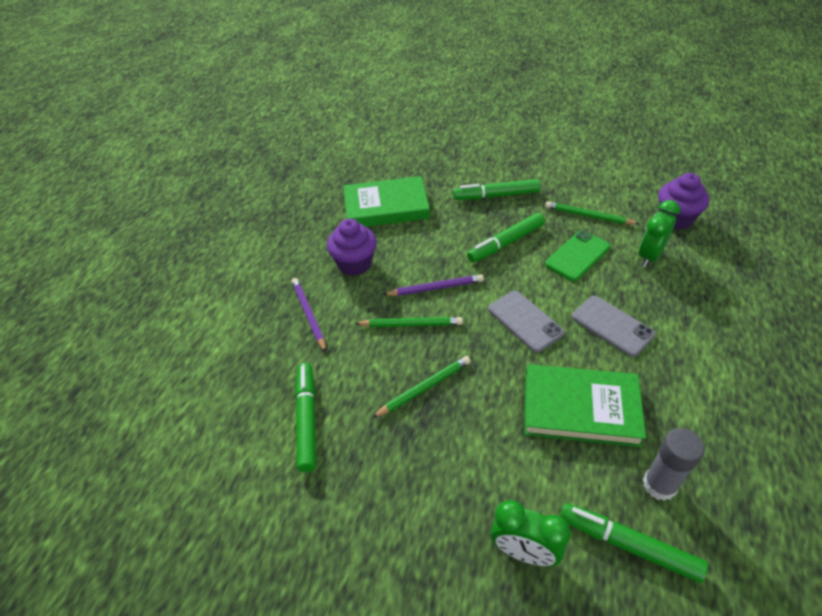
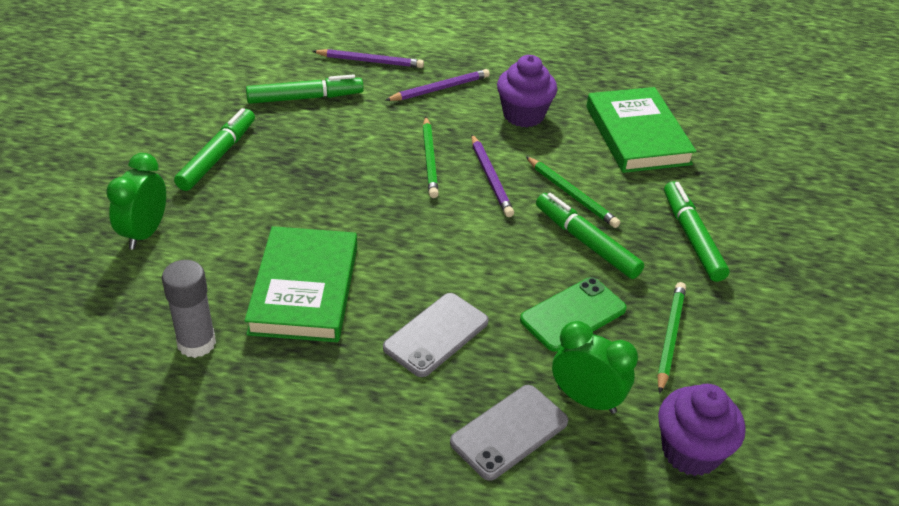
camera: 80 degrees right, 5 degrees down
(252, 366) = (370, 61): none -> purple pencil
(424, 388) = (339, 170): green pencil -> green pencil (571, 194)
(525, 321) = (440, 252): grey phone -> grey phone (509, 432)
(577, 255) = (573, 314): green phone -> green phone turned 75 degrees counterclockwise
(629, 545) = (134, 308): green marker -> green marker (217, 157)

